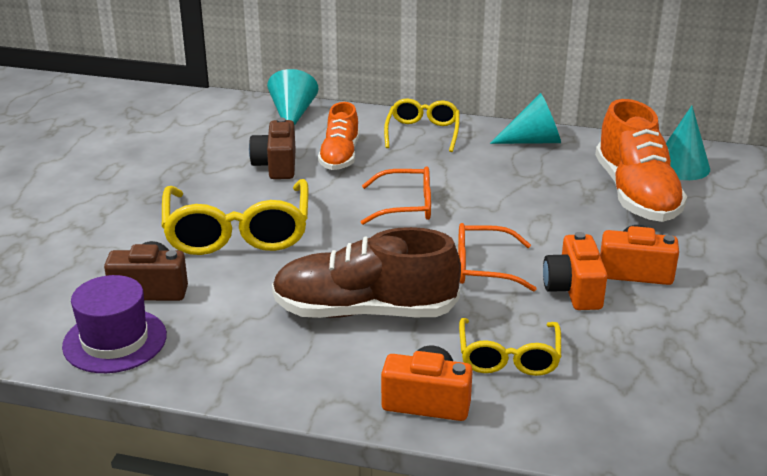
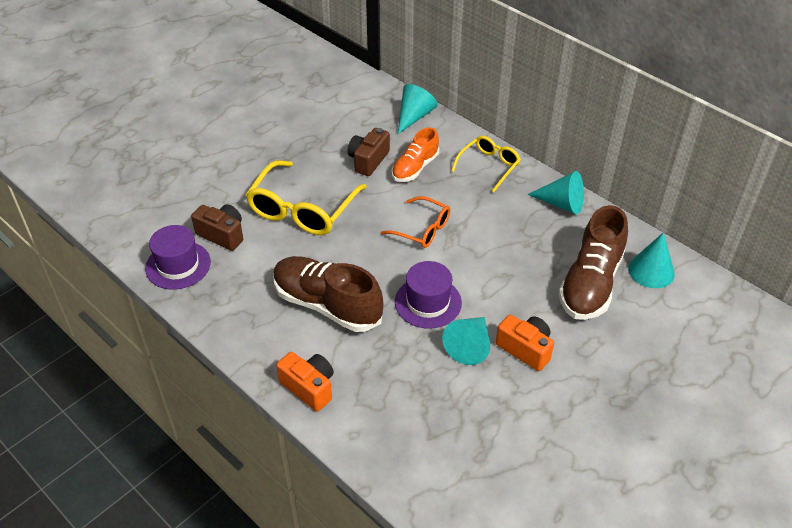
camera: 30 degrees right, 15 degrees up
(483, 267) = (428, 302): orange glasses -> purple hat
(508, 357) = (382, 379): yellow glasses -> none
(573, 290) = (470, 346): orange camera -> turquoise cone
(636, 194) = (591, 283): orange shoe -> brown shoe

